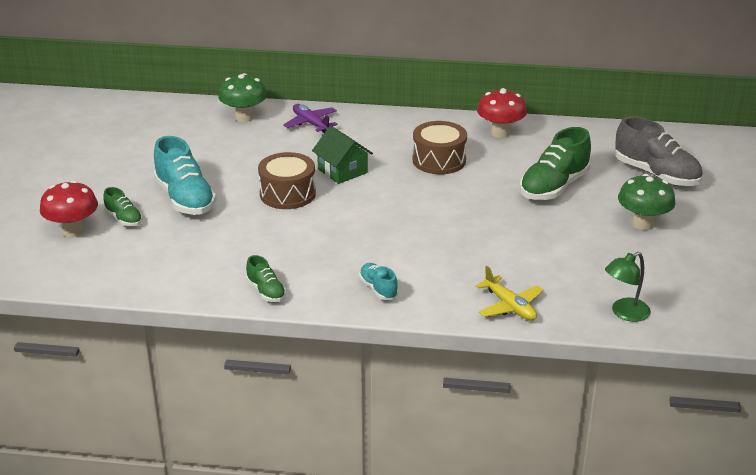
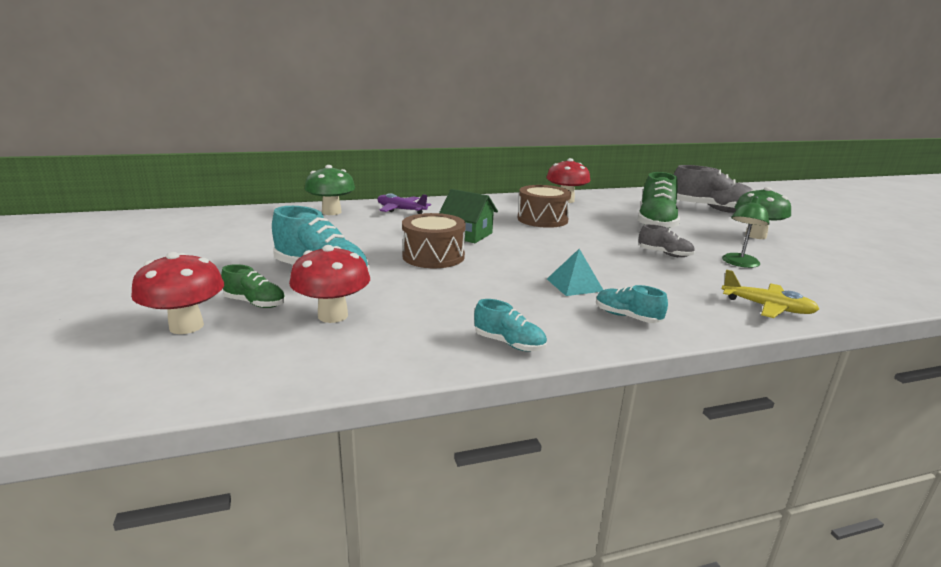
camera: 25 degrees left, 10 degrees down
(168, 241) = (333, 315): none -> red mushroom
(266, 291) = (509, 344): green shoe -> turquoise shoe
(374, 249) = (574, 285): none -> turquoise pyramid
(503, 230) = (664, 254): none -> grey shoe
(624, 313) = (861, 294): green lamp -> green lamp (739, 263)

